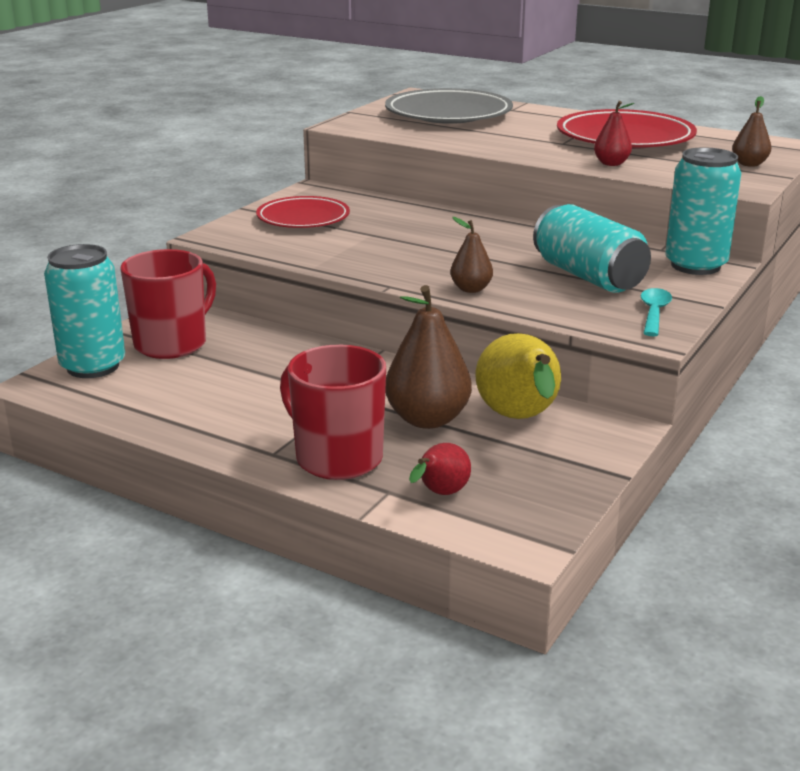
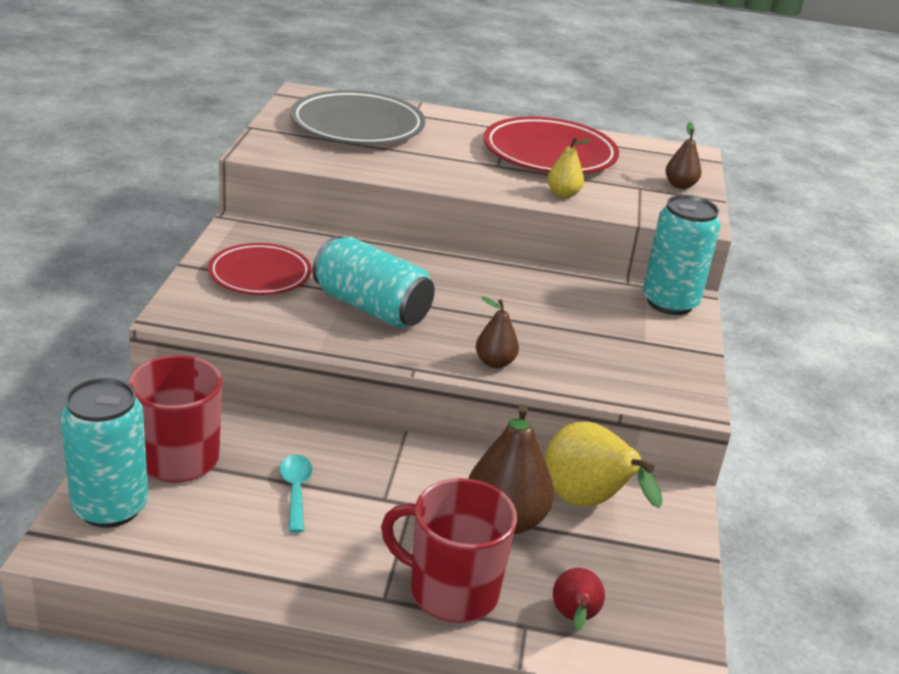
camera: 25 degrees left, 5 degrees up
(588, 276) = (588, 329): turquoise can -> turquoise can (371, 307)
(611, 163) = (563, 194): red pear -> yellow pear
(654, 313) = (674, 372): turquoise spoon -> turquoise spoon (295, 490)

